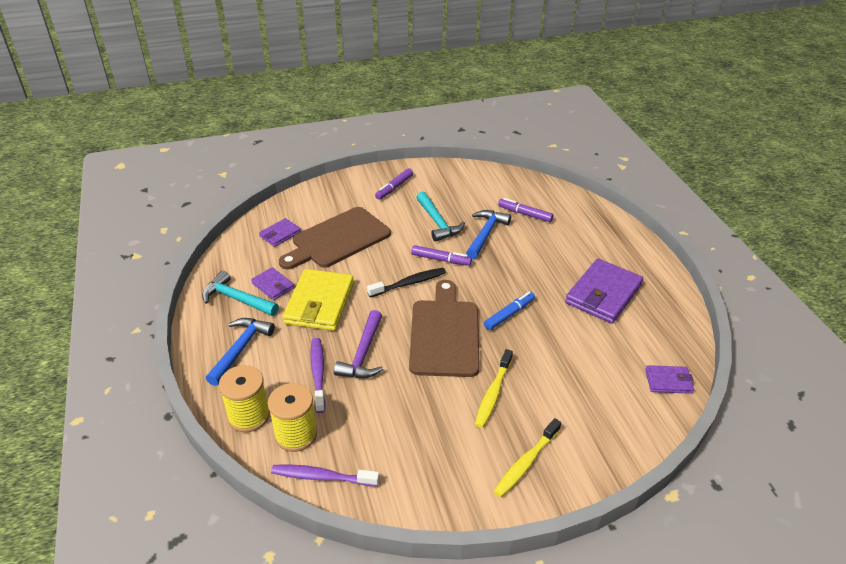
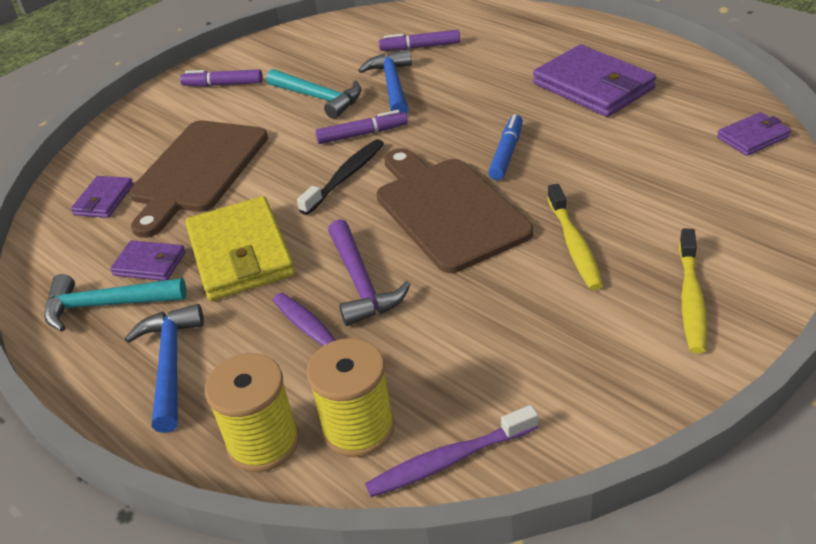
camera: 25 degrees left, 0 degrees up
(394, 187) = (223, 84): purple marker -> purple marker turned 90 degrees clockwise
(603, 294) = (593, 86): purple wallet -> purple wallet turned 45 degrees counterclockwise

